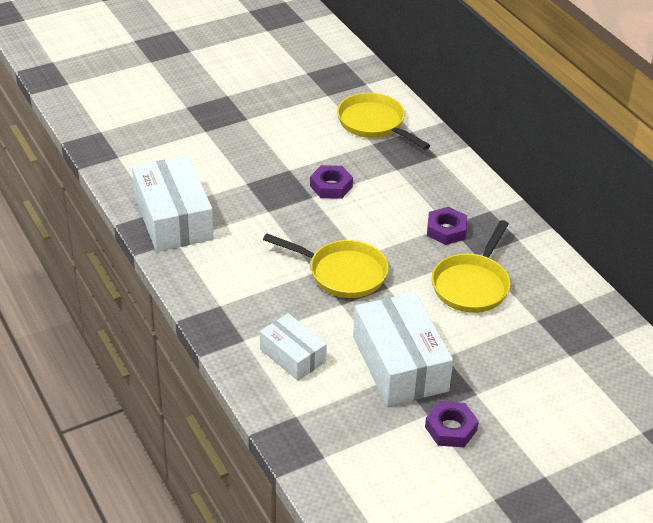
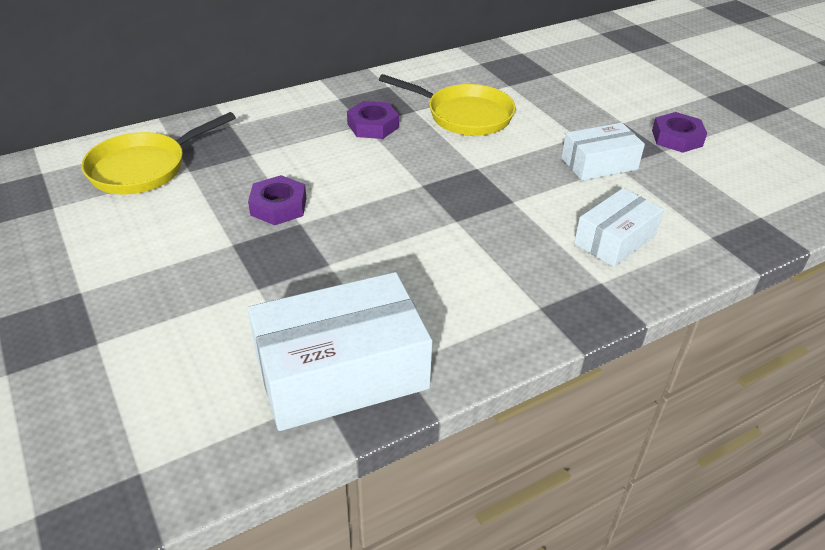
camera: 90 degrees left, 0 degrees up
(342, 273) = (456, 199): yellow pan -> none
(400, 364) = (599, 163): white box -> white box, size x0.58

